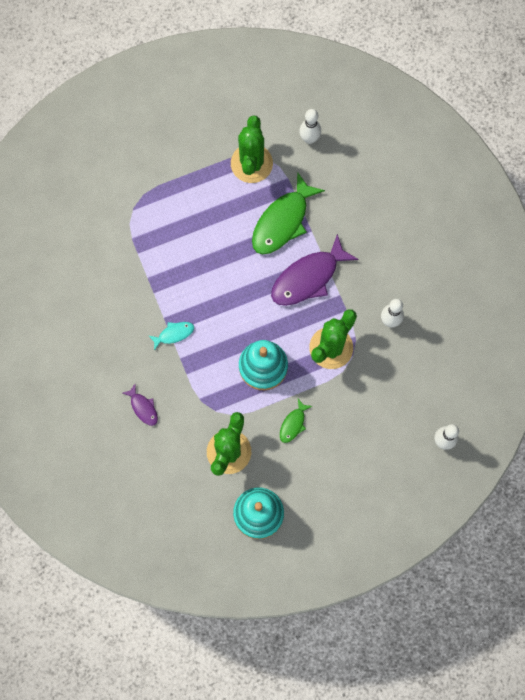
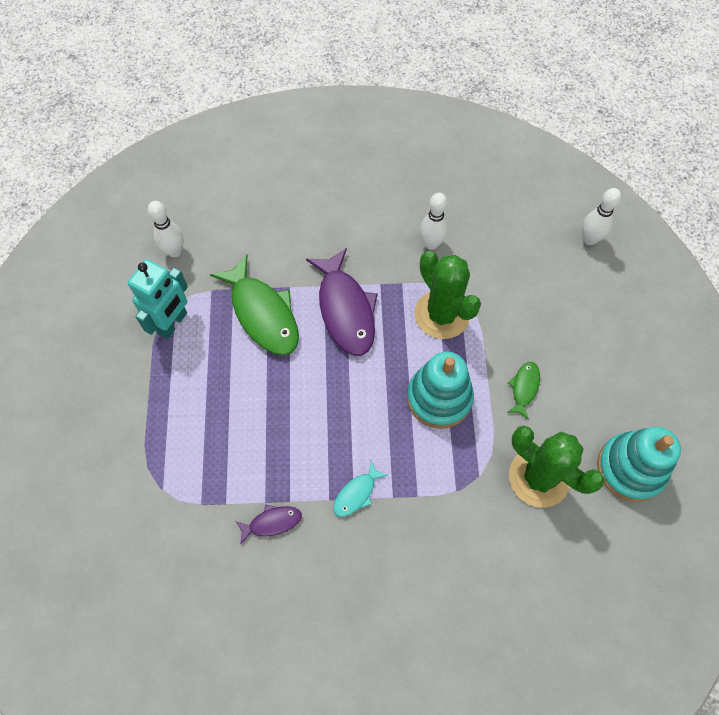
camera: 70 degrees left, 10 degrees down
(143, 407) = (445, 571): purple fish -> purple fish (272, 522)
(174, 334) = (356, 493): turquoise fish -> turquoise fish turned 135 degrees counterclockwise
(251, 163) = (173, 323): green cactus -> turquoise robot
(293, 424) = (524, 388): green fish -> green fish turned 120 degrees counterclockwise

